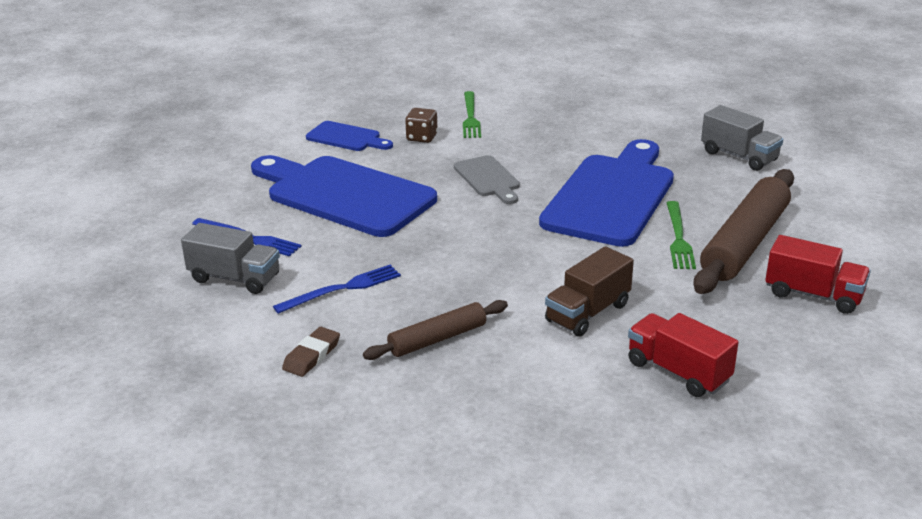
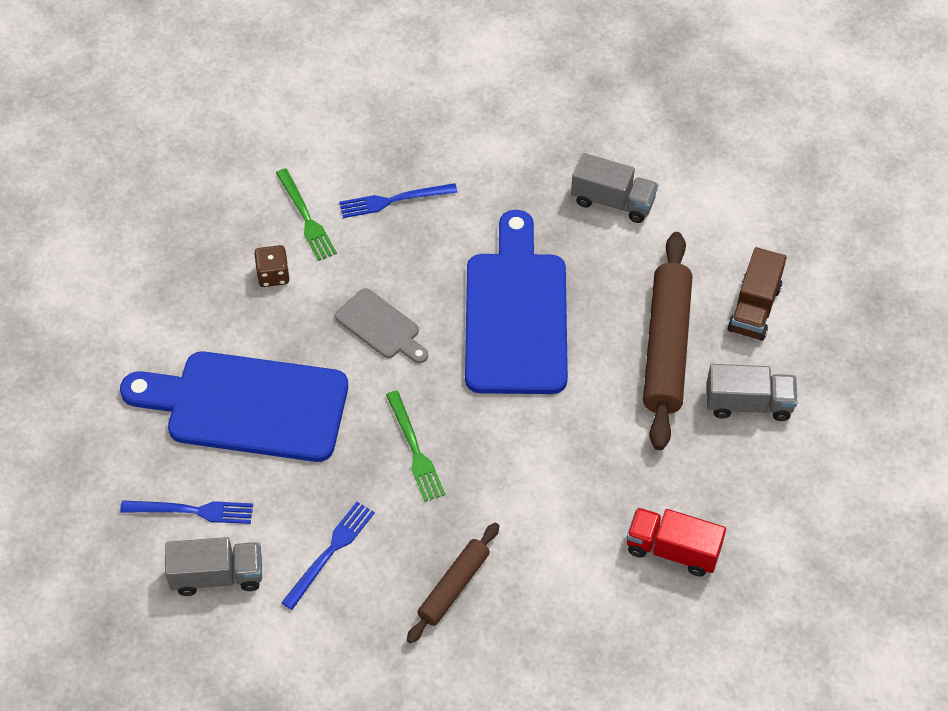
camera: 25 degrees left, 25 degrees up
(312, 355) = (355, 651): brown eraser -> none
(346, 138) = (190, 303): blue cutting board -> none
(548, 122) = (394, 200): none -> blue fork
(588, 313) = (567, 501): brown truck -> brown truck (754, 308)
(678, 237) = (604, 360): green fork -> green fork (414, 449)
(813, 295) = (748, 404): red truck -> grey truck

